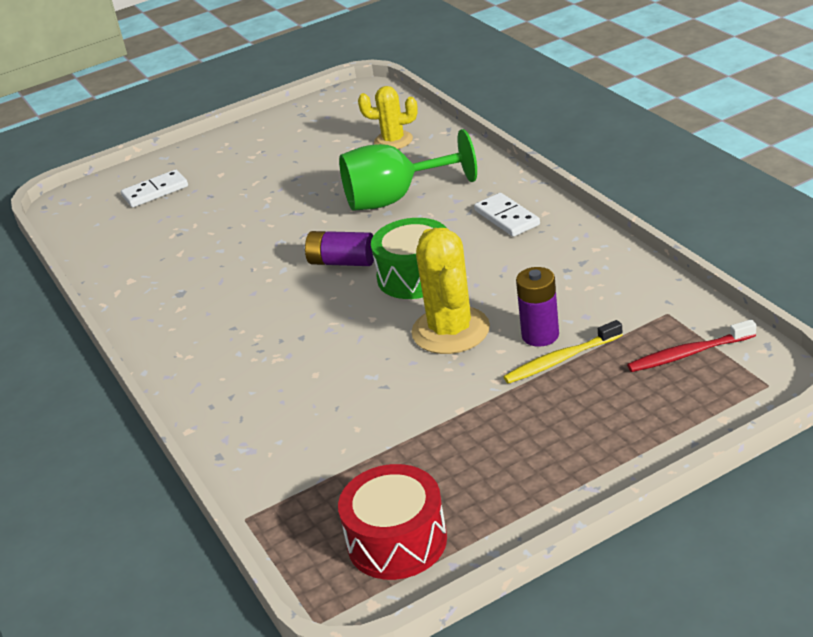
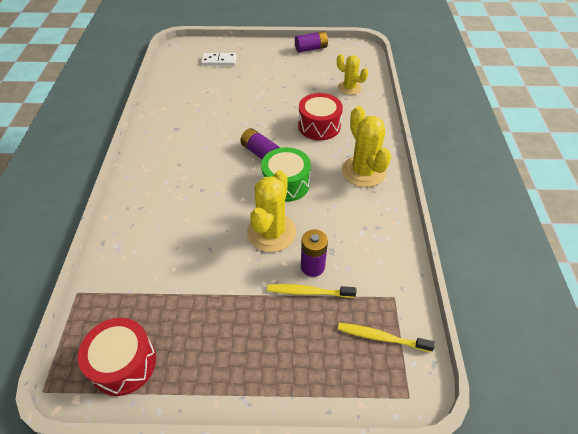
camera: 25 degrees right, 15 degrees up
(287, 120) = (311, 49): none -> purple battery
(395, 198) = (319, 126): green goblet -> red drum
(507, 218) = (363, 171): white domino -> yellow cactus
(689, 354) = (381, 337): red toothbrush -> yellow toothbrush

